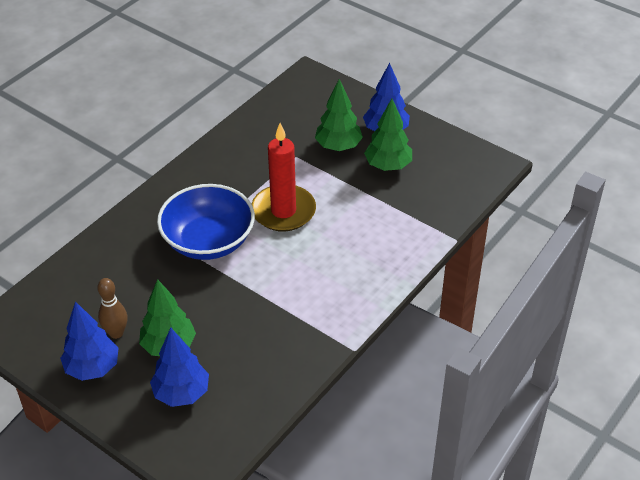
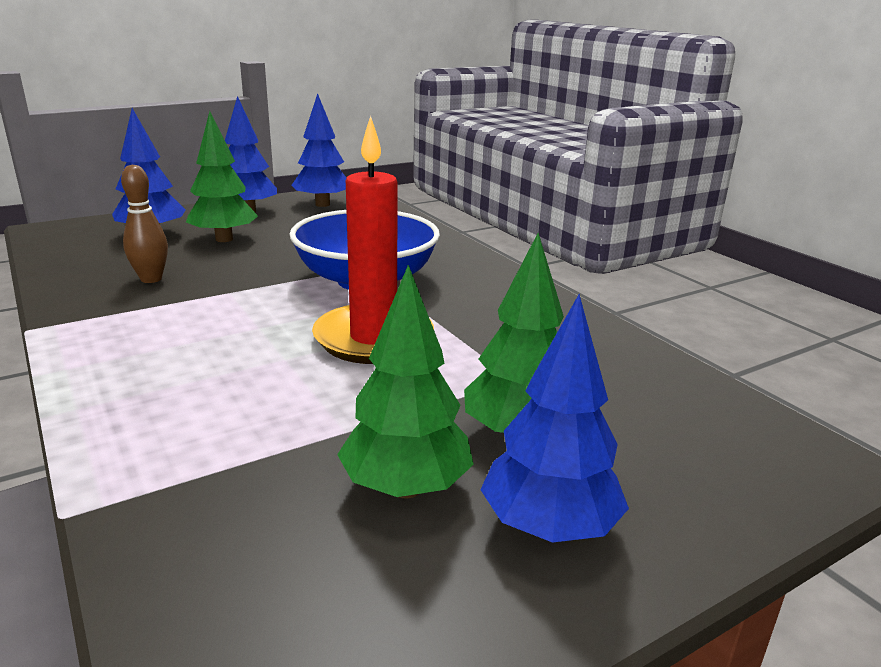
camera: 110 degrees right, 20 degrees down
(50, 329) = (322, 204): none -> blue tree
(116, 333) = (279, 223): brown bowling pin -> brown bowling pin (151, 279)

